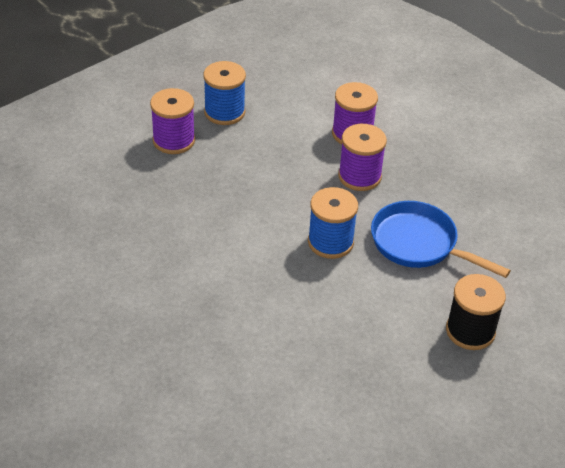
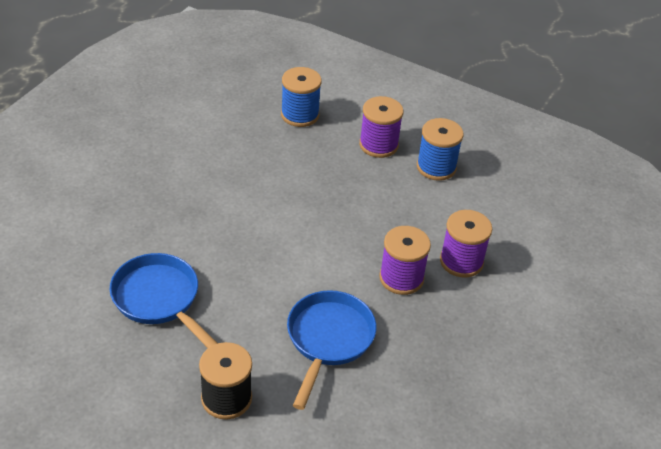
camera: 70 degrees right, 0 degrees up
(330, 242) = (300, 273): blue spool -> blue spool (300, 115)
(330, 357) = (159, 299): none -> blue pan

